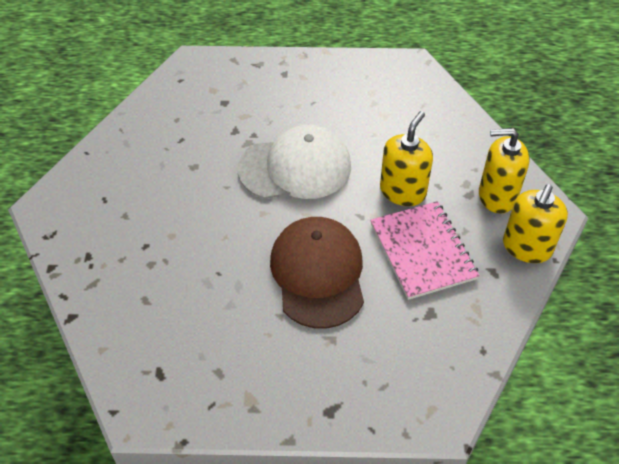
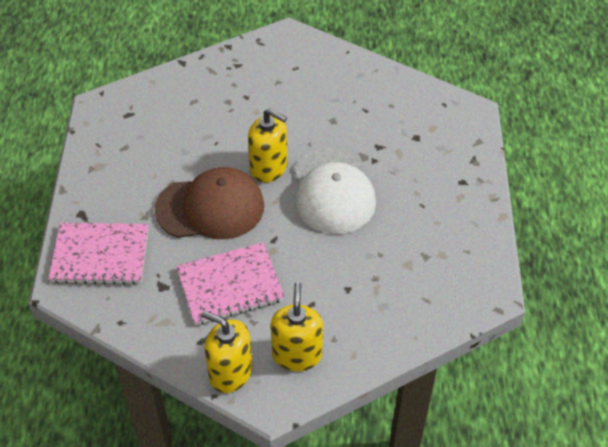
camera: 90 degrees right, 0 degrees up
(392, 381) = (100, 255): none -> pink notebook
(402, 191) = (303, 274): yellow soap dispenser -> yellow soap dispenser (269, 168)

